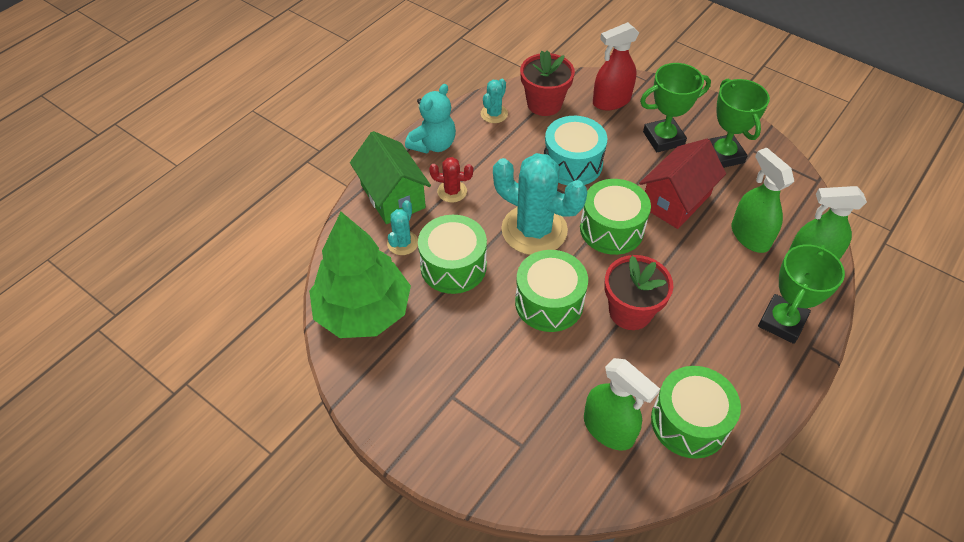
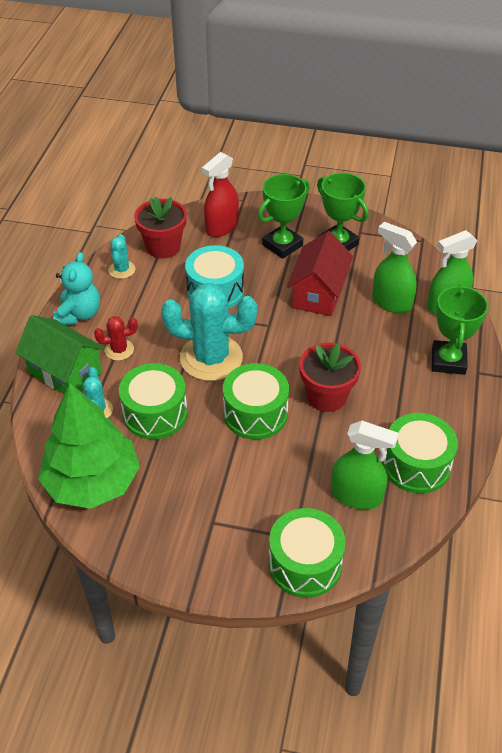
camera: 25 degrees left, 5 degrees down
(611, 229) = (277, 334): green drum -> green drum (305, 564)

